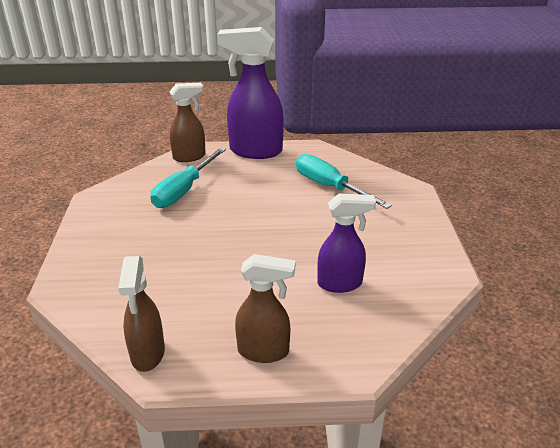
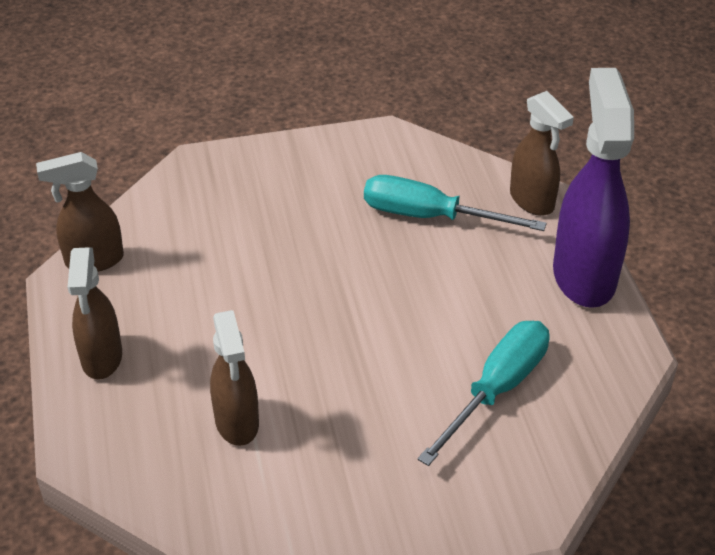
camera: 80 degrees right, 10 degrees up
(340, 284) = (237, 423): purple spray bottle -> brown spray bottle

